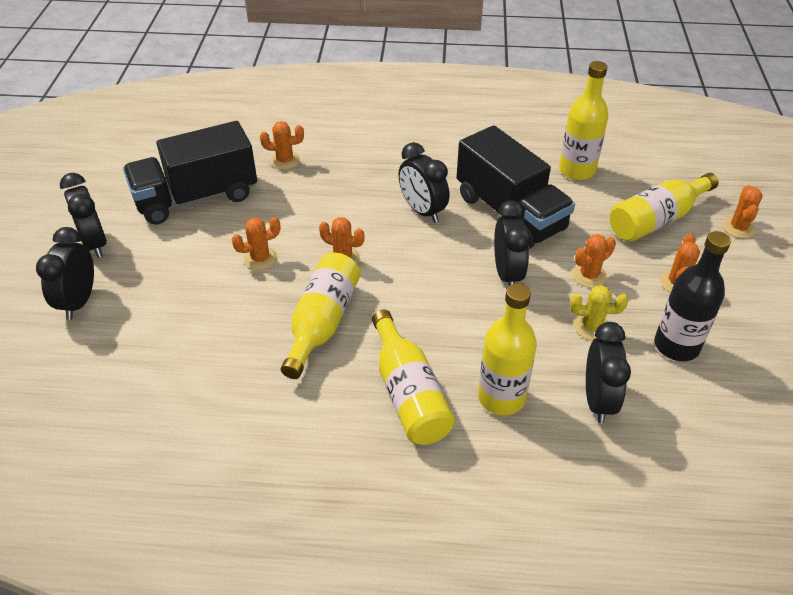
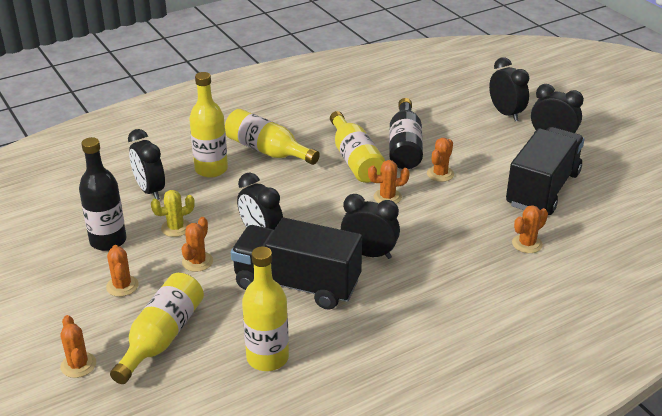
camera: 145 degrees right, 10 degrees down
(248, 313) = (405, 147): none -> black bottle

